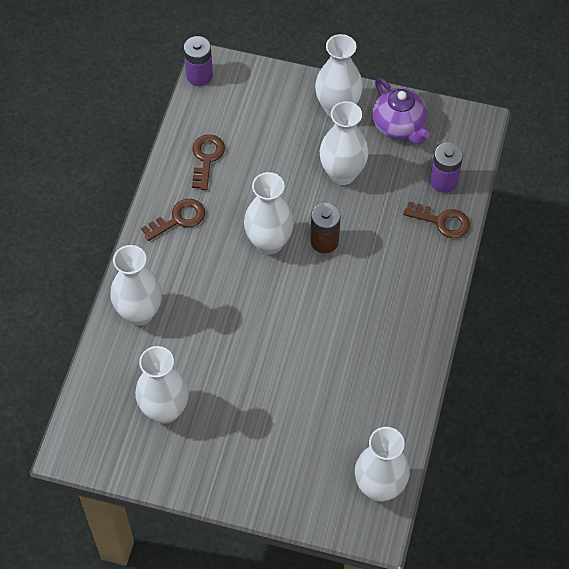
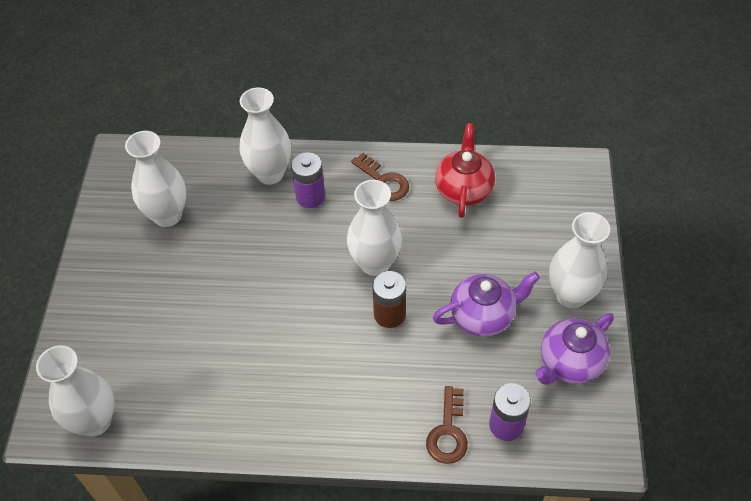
camera: 80 degrees right, 5 degrees down
(199, 76) = (565, 162): purple battery -> purple battery (310, 196)
(206, 158) = (463, 189): brown key -> red teapot
(342, 174) = (483, 316): white vase -> purple teapot

